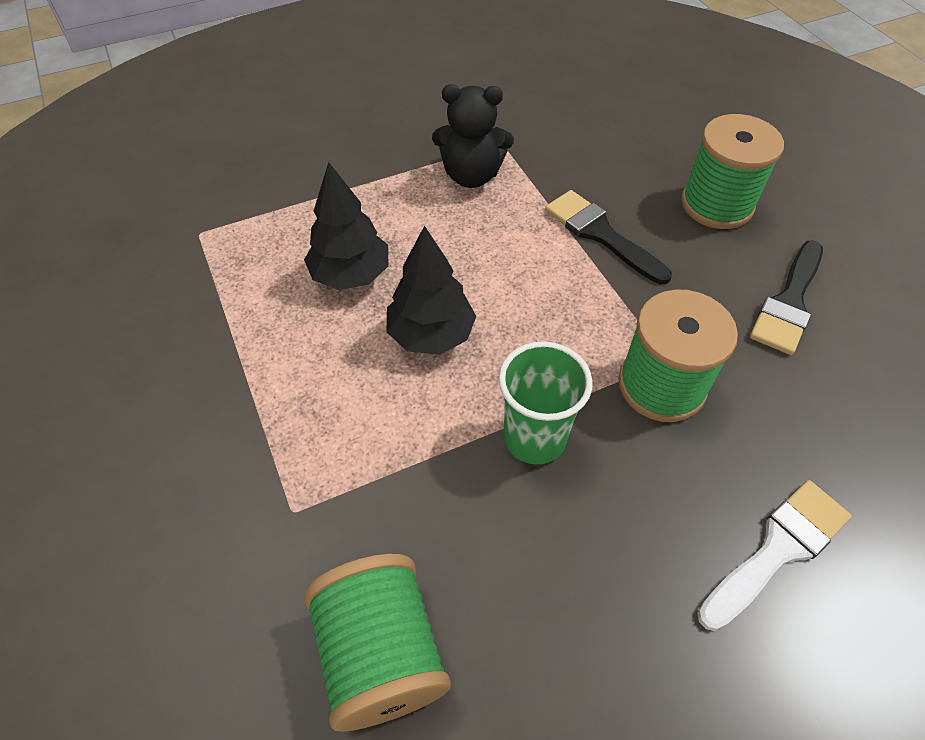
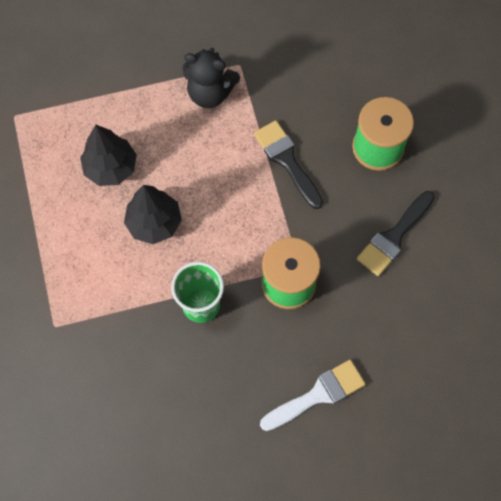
camera: 10 degrees right, 15 degrees up
(381, 653) = (90, 411): green spool -> none

